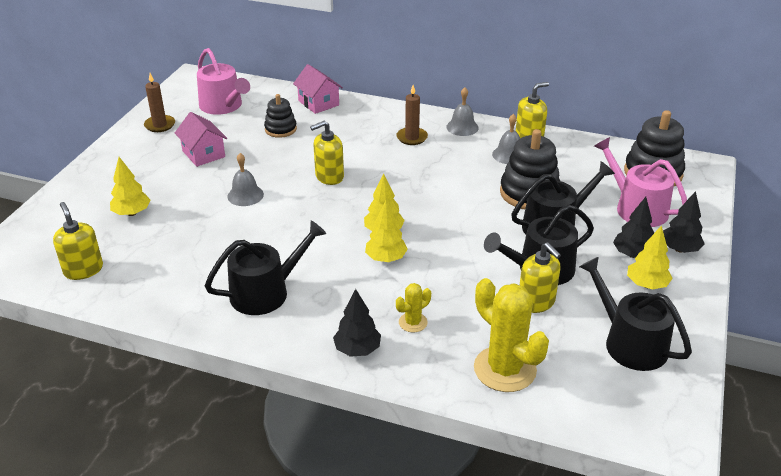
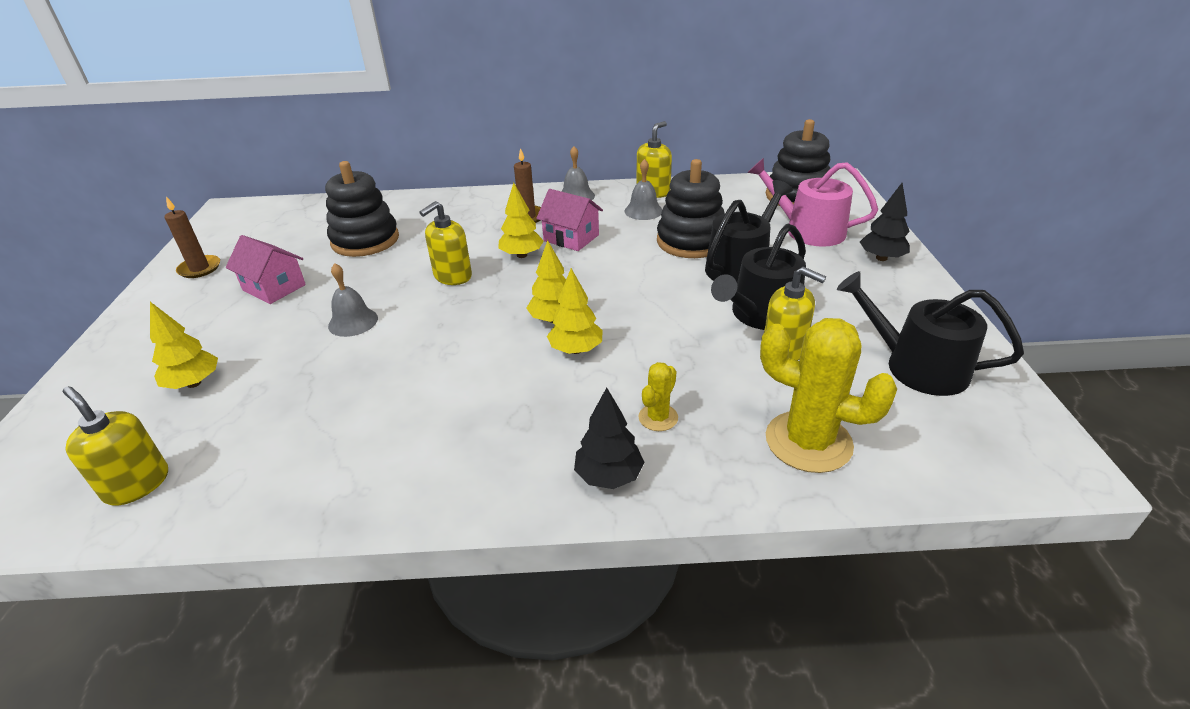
camera: 20 degrees left, 0 degrees up
(223, 106) = (280, 231): pink watering can -> none
(266, 292) = (440, 435): black watering can -> none
(280, 129) = (365, 240): black stacking toy -> black stacking toy, size x1.67
(318, 103) = (399, 205): pink house -> pink house (571, 238)
(632, 254) = (841, 275): black tree -> none
(646, 284) = (880, 300): yellow tree -> yellow tree (522, 255)

